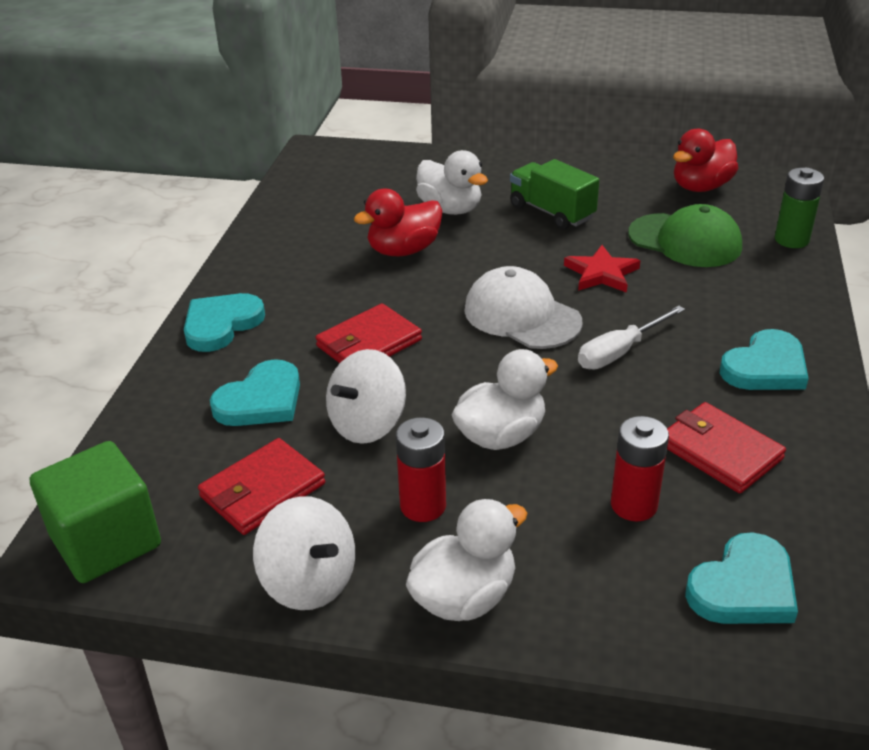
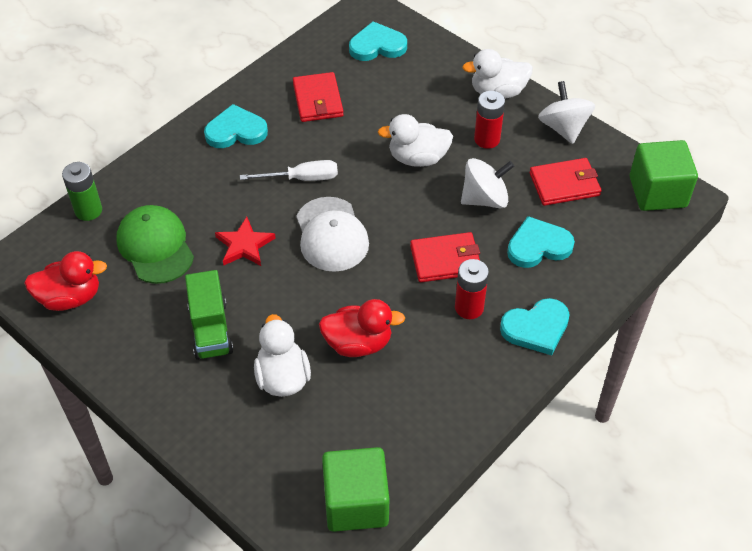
camera: 150 degrees left, 15 degrees up
(318, 174) = (356, 503): none -> green cube
(634, 505) = (386, 95): red battery -> red battery (469, 307)

